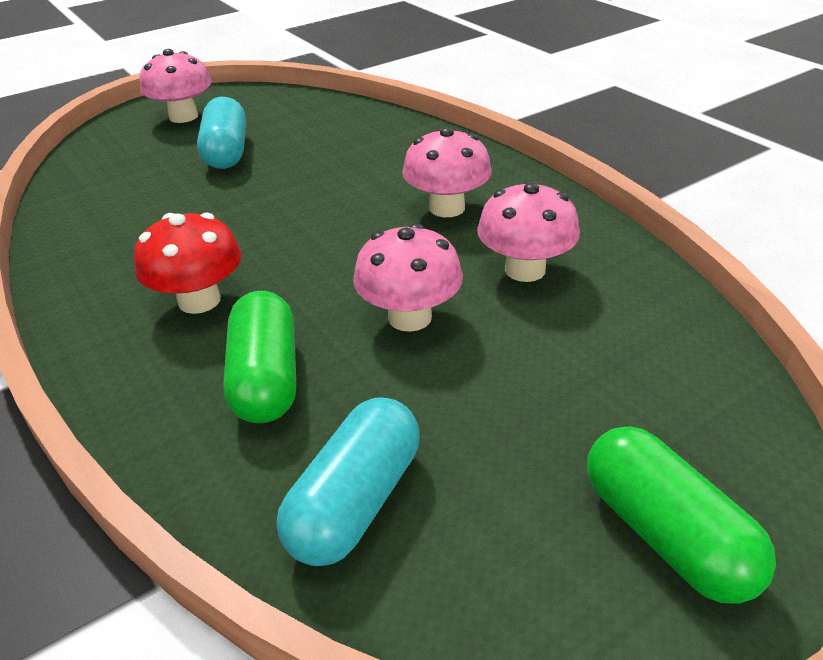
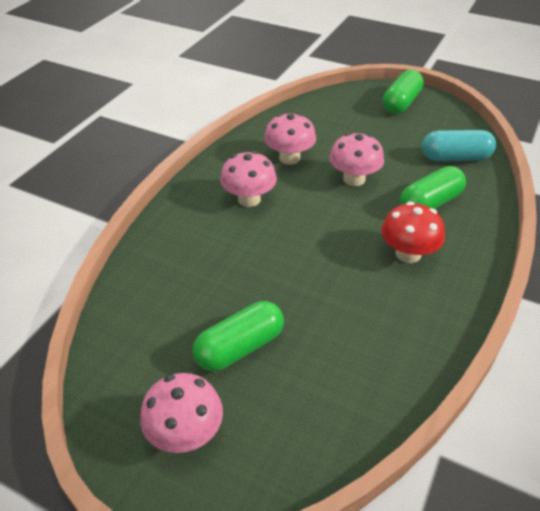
camera: 120 degrees left, 5 degrees up
(226, 152) = (240, 347): turquoise capsule -> green capsule

